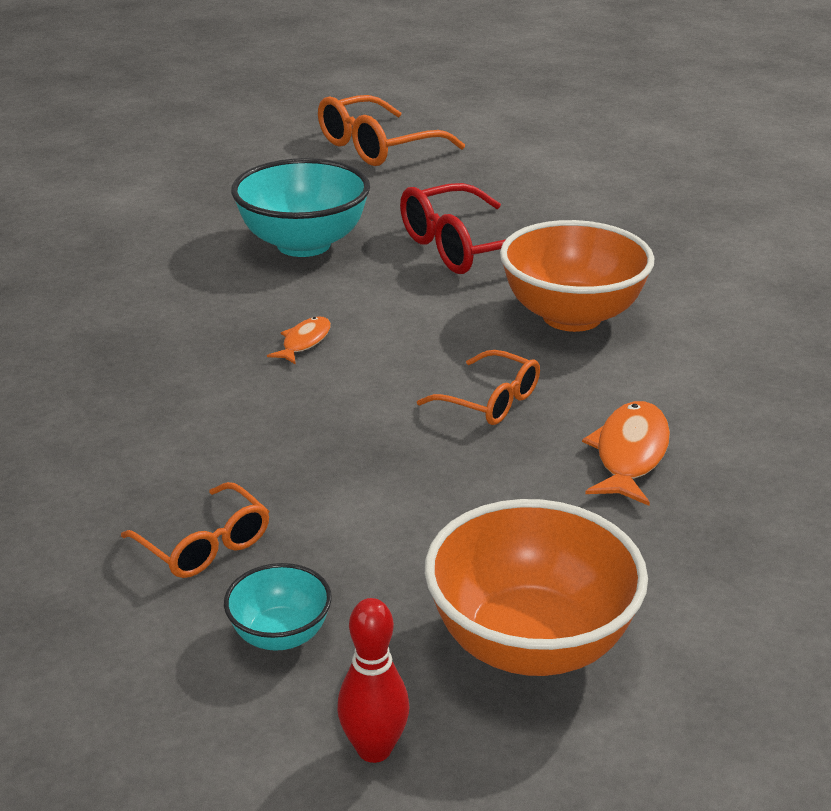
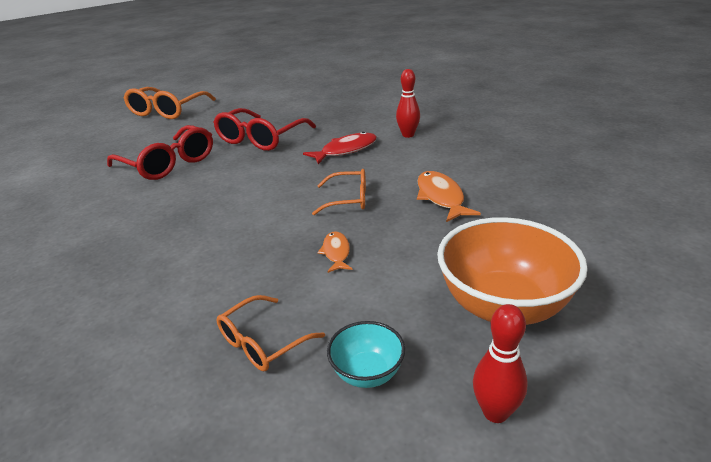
camera: 30 degrees left, 0 degrees up
(204, 544) = (263, 342): orange glasses -> orange glasses turned 120 degrees clockwise
(303, 244) = (168, 163): turquoise bowl -> red glasses
(304, 342) = (216, 208): orange fish -> orange fish (336, 252)
(572, 316) = (345, 150): orange bowl -> red fish
(703, 325) = (408, 135): none -> red bowling pin

